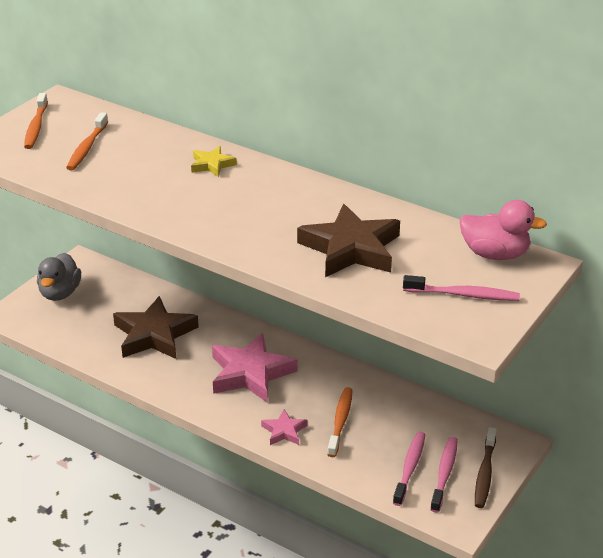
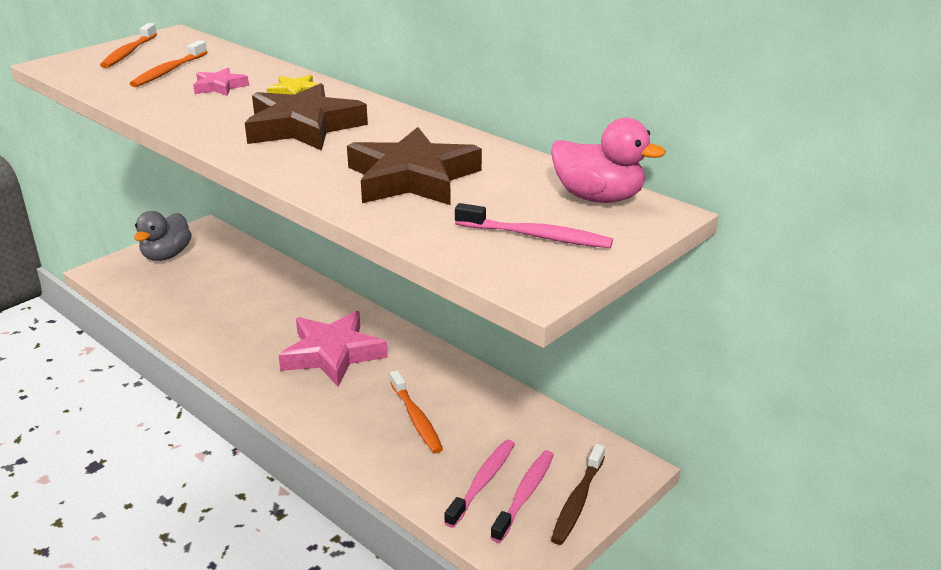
camera: 10 degrees right, 5 degrees down
(154, 334) = (244, 304): brown star -> brown star (303, 127)
(284, 431) = (344, 421): pink star -> pink star (219, 87)
(340, 422) = (416, 418): orange toothbrush -> orange toothbrush turned 135 degrees clockwise

